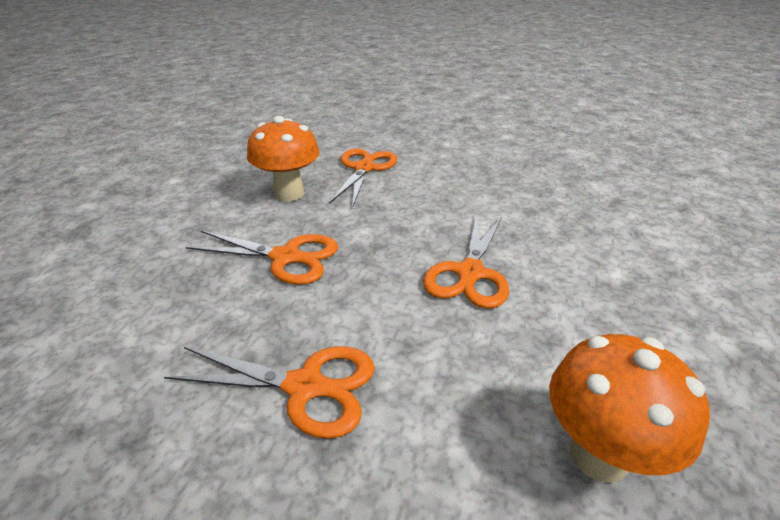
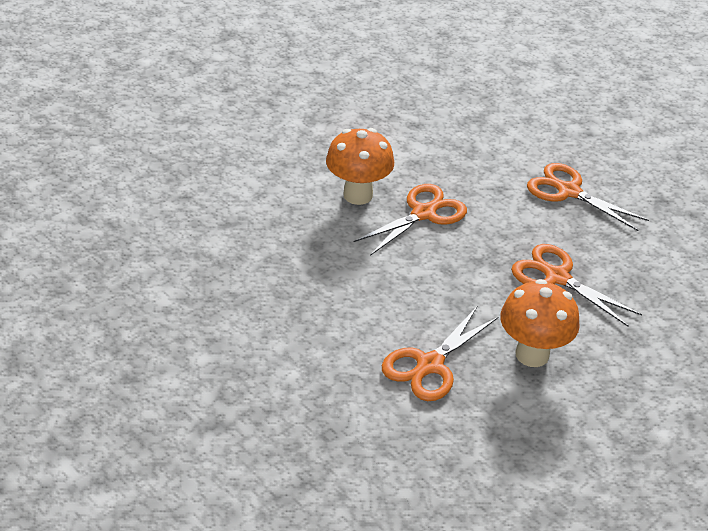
camera: 155 degrees left, 5 degrees up
(598, 455) = (443, 123): orange mushroom -> orange mushroom (358, 195)

